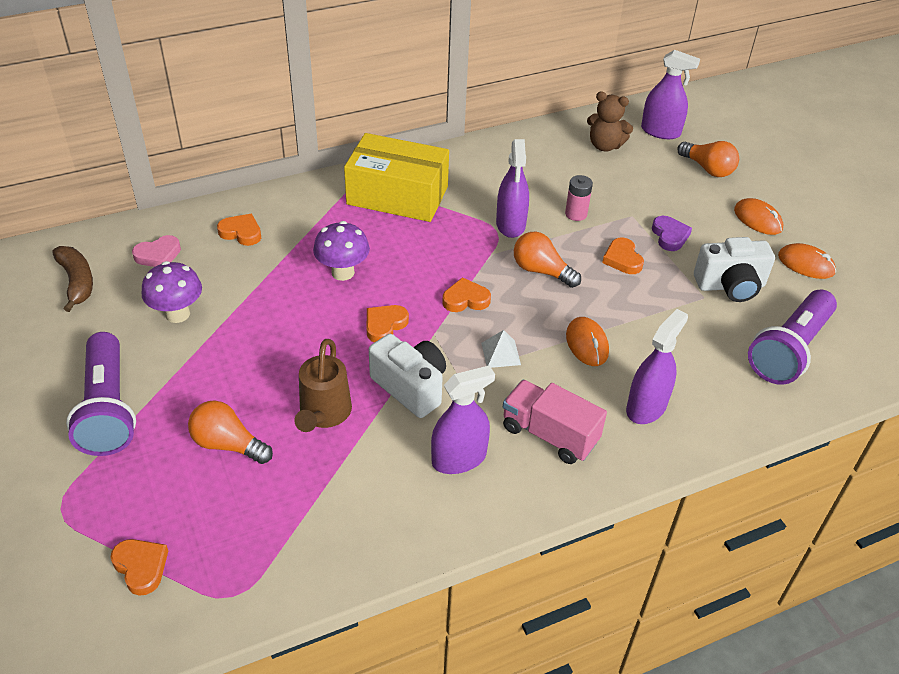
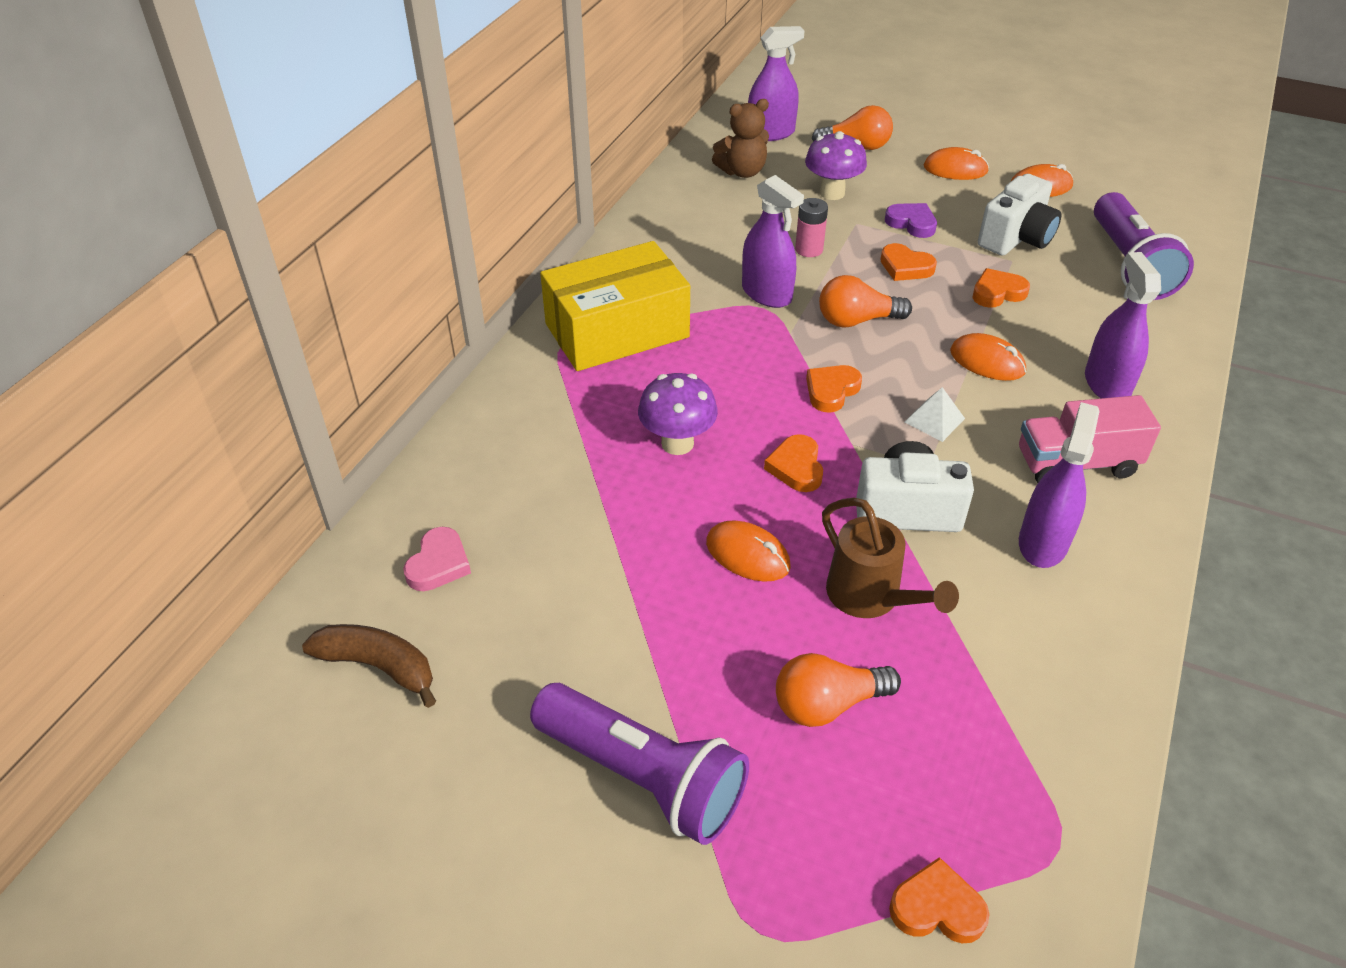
camera: 40 degrees left, 0 degrees up
(177, 314) = (563, 612): purple mushroom -> purple mushroom (832, 193)
(241, 232) = (503, 474): orange heart -> orange heart (997, 292)
(295, 350) = (747, 555): none -> orange mouse

